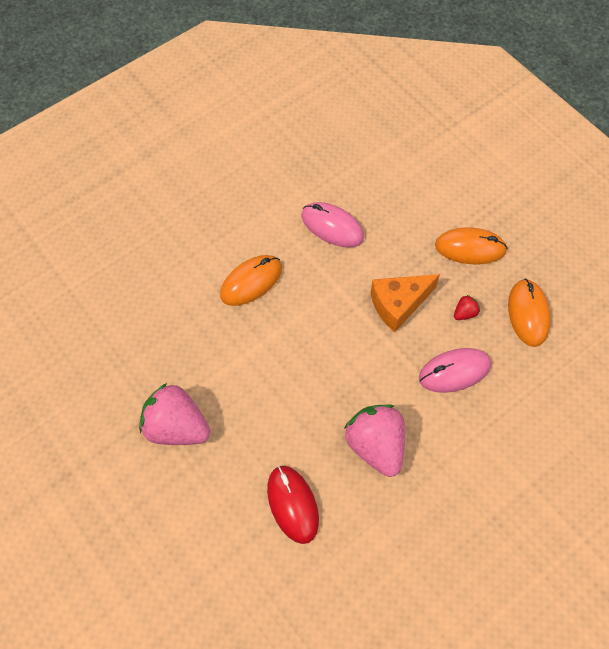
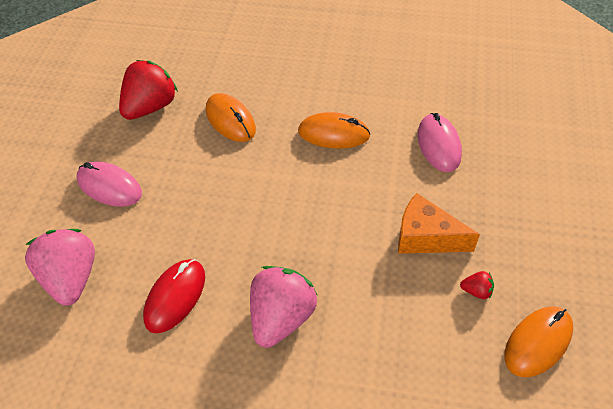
camera: 50 degrees right, 10 degrees down
(78, 387) = (151, 107): none -> red strawberry
(176, 427) = (172, 179): pink strawberry -> pink strawberry (71, 278)
(454, 371) = (412, 325): pink mouse -> pink mouse (109, 186)
(470, 248) = (542, 248): orange mouse -> orange mouse (230, 120)

